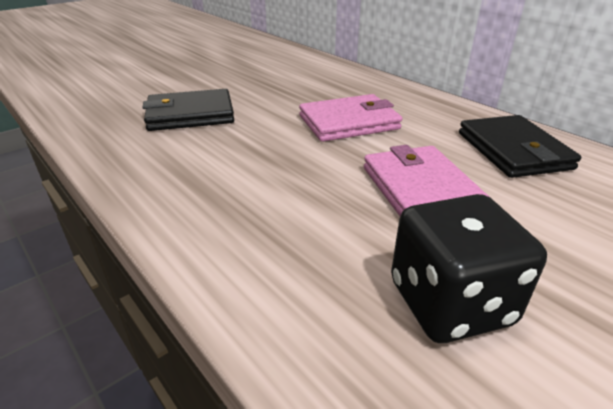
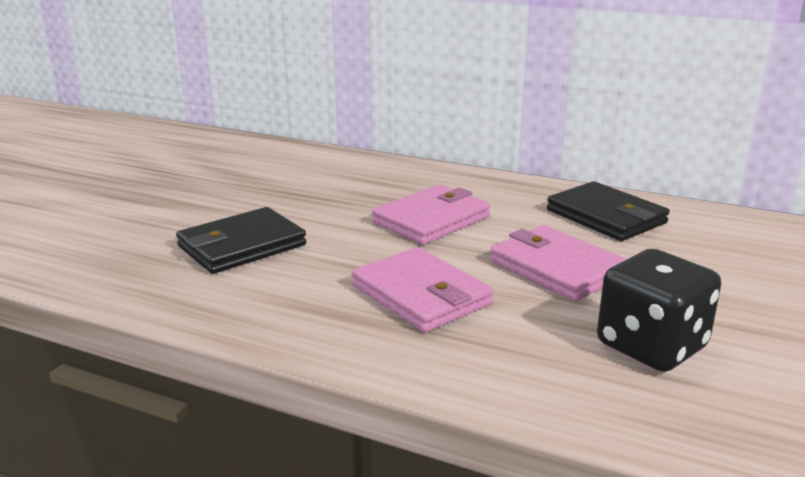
camera: 25 degrees left, 10 degrees down
(276, 185) = (421, 295): none -> pink wallet

